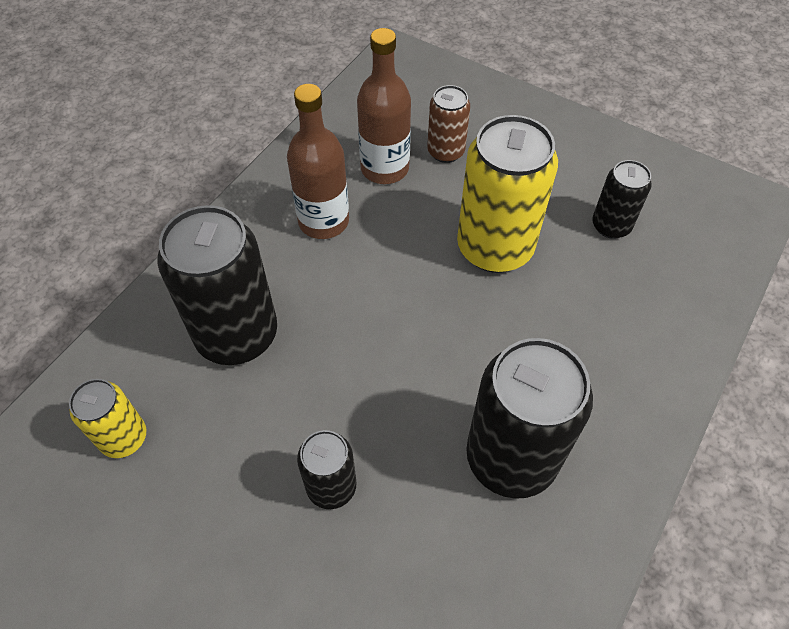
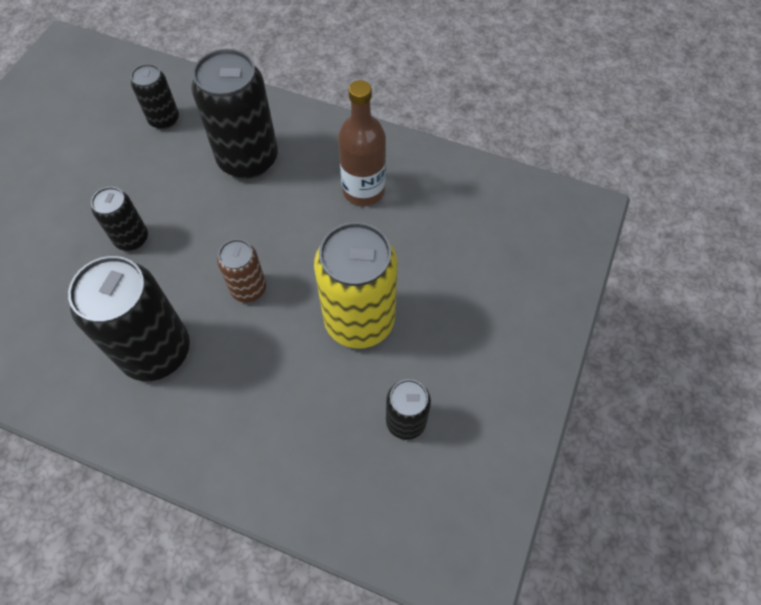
camera: 80 degrees right, 5 degrees up
(124, 438) = (164, 119): yellow can -> black can
(384, 168) = (433, 223): brown bottle -> none
(445, 152) = (466, 268): brown can -> brown can (248, 289)

